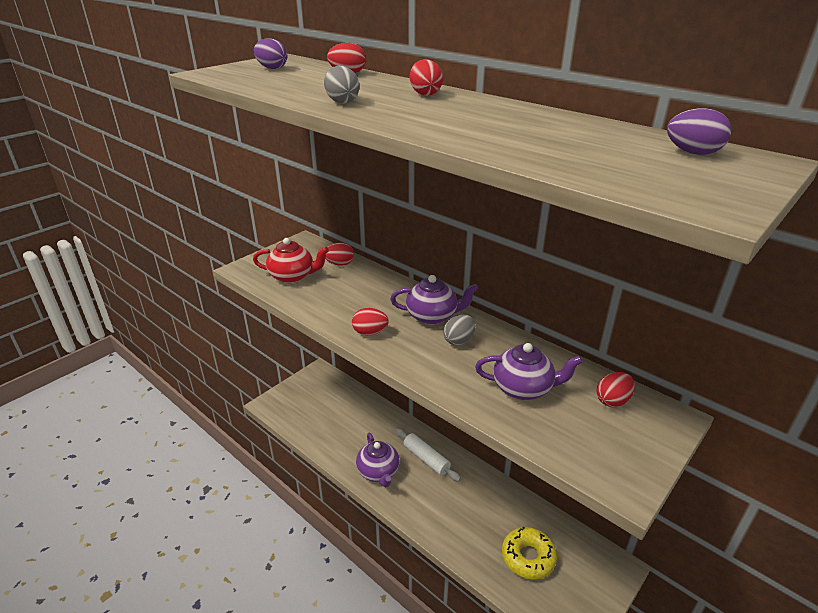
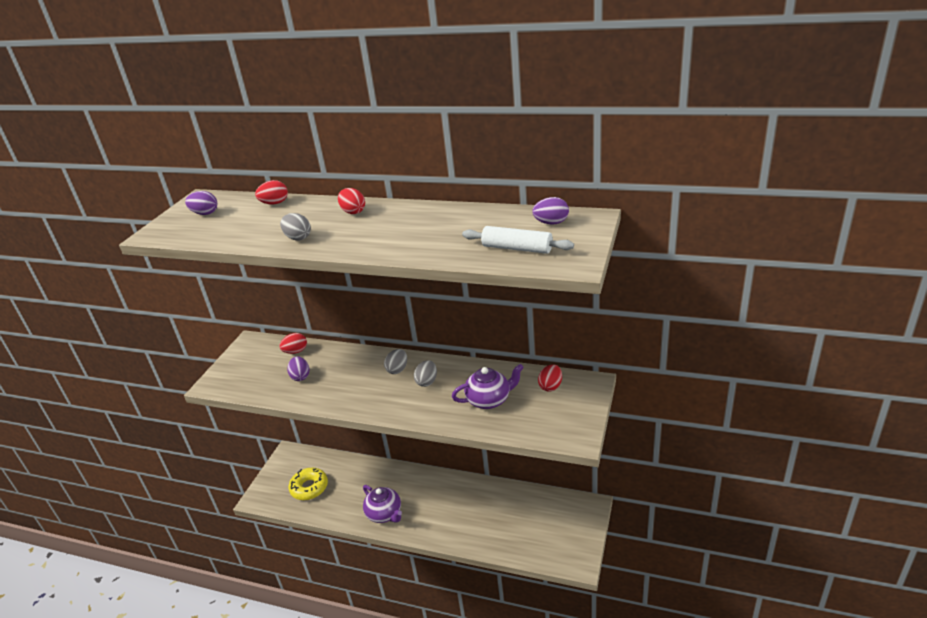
camera: 20 degrees left, 0 degrees up
(293, 276) = (261, 376): red teapot -> none
(329, 289) = (300, 376): none -> purple egg
(370, 332) = (356, 400): red egg -> none
(426, 459) = (419, 488): white rolling pin -> white rolling pin (517, 248)
(433, 316) = (397, 369): purple teapot -> grey egg
(528, 557) = (527, 526): yellow donut -> yellow donut (309, 488)

